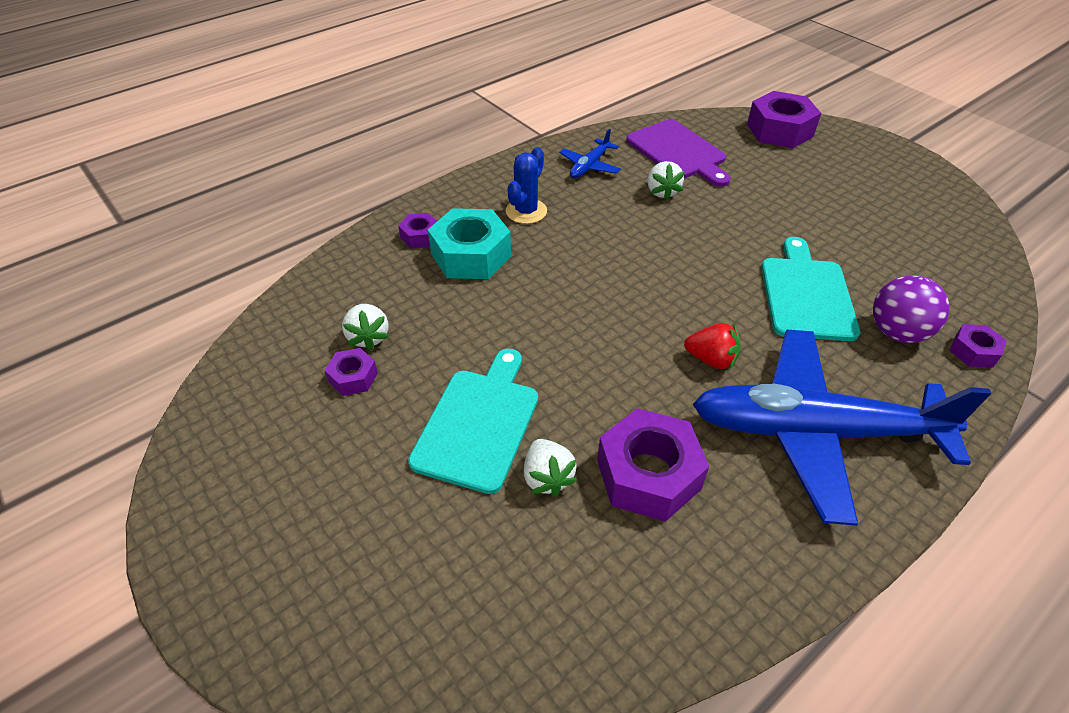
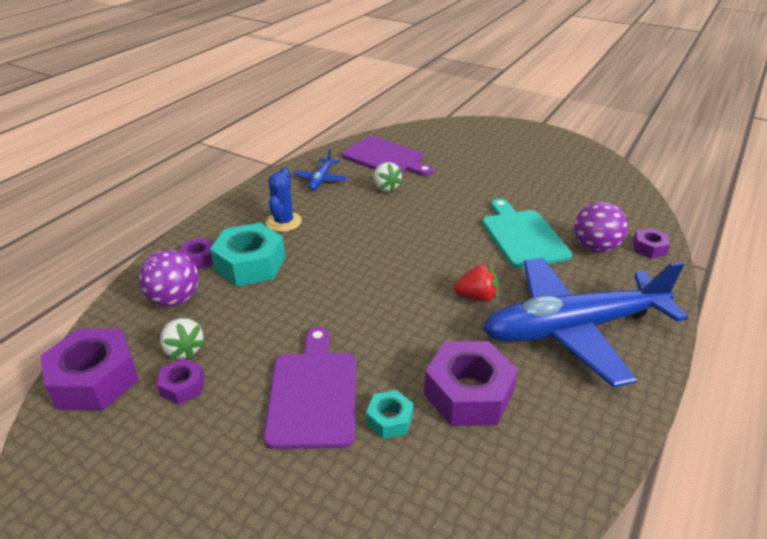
camera: 20 degrees left, 10 degrees down
(380, 277) = (175, 299): none -> purple ball
(478, 423) = (313, 393): turquoise cutting board -> purple cutting board
(547, 477) = (389, 419): white strawberry -> turquoise nut
(779, 130) = (452, 131): purple nut -> purple nut (95, 379)

